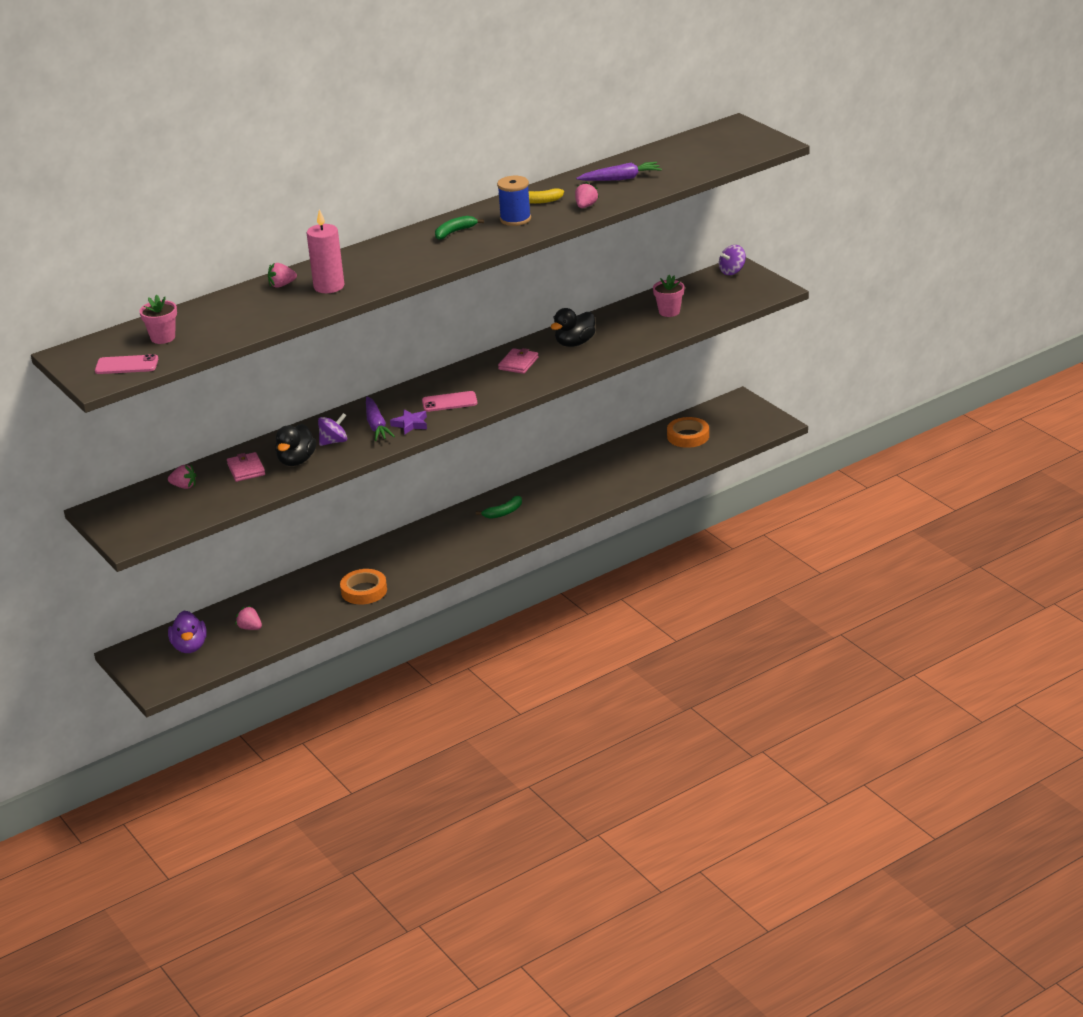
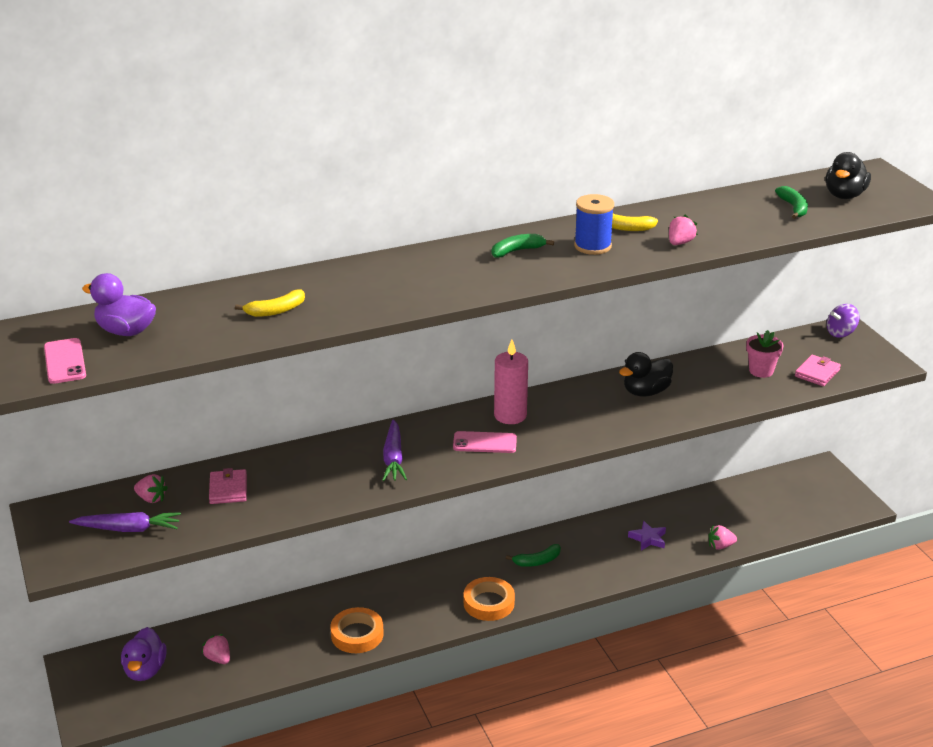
camera: 10 degrees right, 0 degrees up
(126, 365) = (64, 361): pink phone -> pink phone turned 60 degrees clockwise
(163, 338) = (126, 331): pink flower pot -> purple duck
(276, 305) = (276, 311): none -> yellow banana
(282, 285) = (293, 285): pink strawberry -> pink strawberry (720, 546)
(296, 461) = (288, 489): black duck -> black duck (844, 195)
(329, 286) = (346, 297): pink candle -> pink candle (510, 415)
(334, 441) = (339, 471): purple spinning top -> none
(410, 424) = (432, 464): purple star -> purple star (648, 539)
(518, 363) = (576, 406): pink wallet -> pink wallet (817, 373)
(621, 179) = (729, 215): purple carrot -> purple carrot (128, 529)
(673, 165) = (793, 208): none -> green banana
(688, 436) = (759, 502): orange tape -> orange tape (489, 603)

